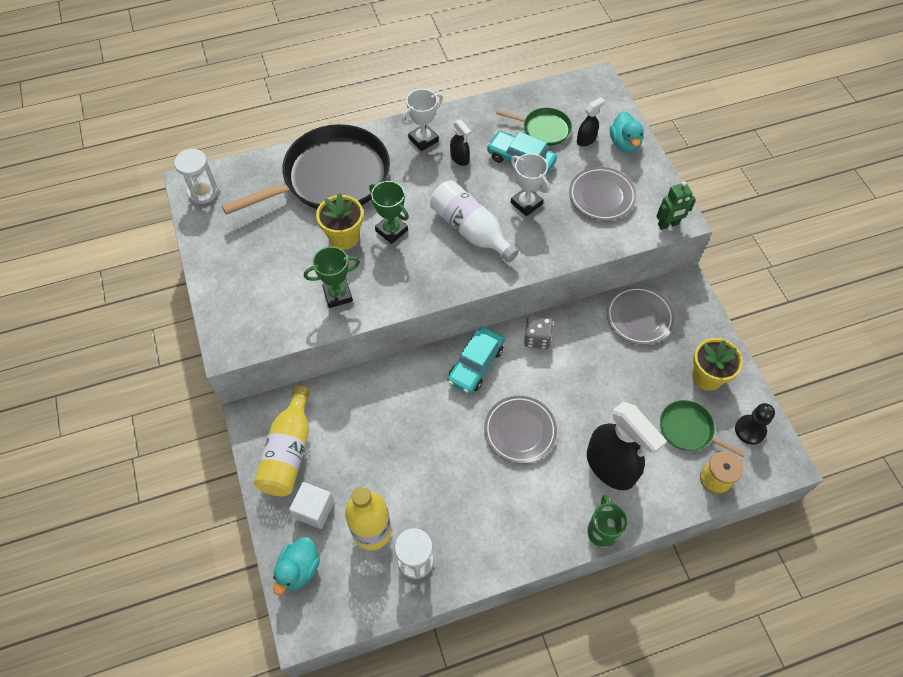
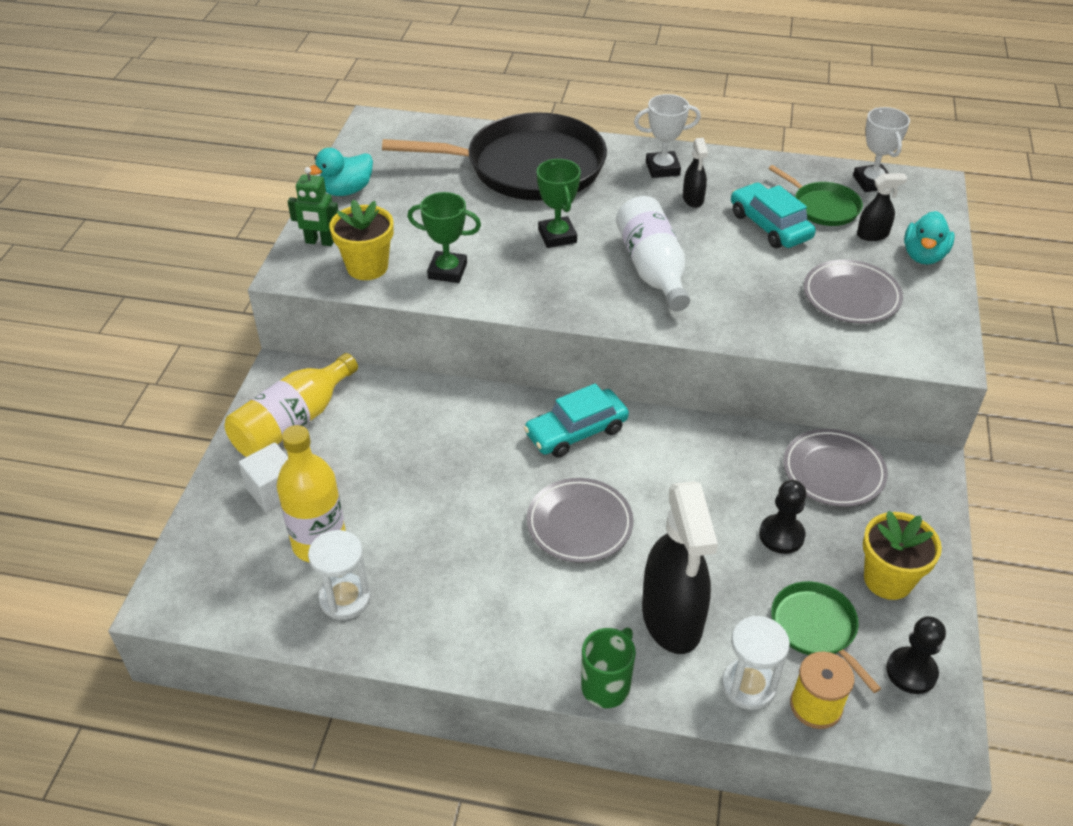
camera: 30 degrees right, 15 degrees down
(203, 192) = (381, 133): white hourglass -> white hourglass (748, 686)
(299, 569) = (209, 541): turquoise duck -> turquoise duck (346, 190)
(344, 237) = (498, 223): yellow flower pot -> yellow flower pot (367, 267)
(526, 203) = (744, 269): white trophy -> white trophy (872, 182)
(537, 338) = (675, 437): grey dice -> none
(636, 377) = (781, 535): none -> black pawn
(668, 224) = (925, 357): green robot -> green robot (319, 242)

